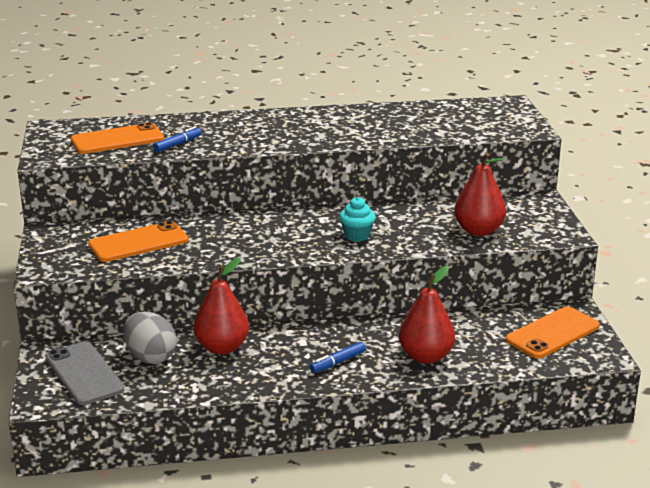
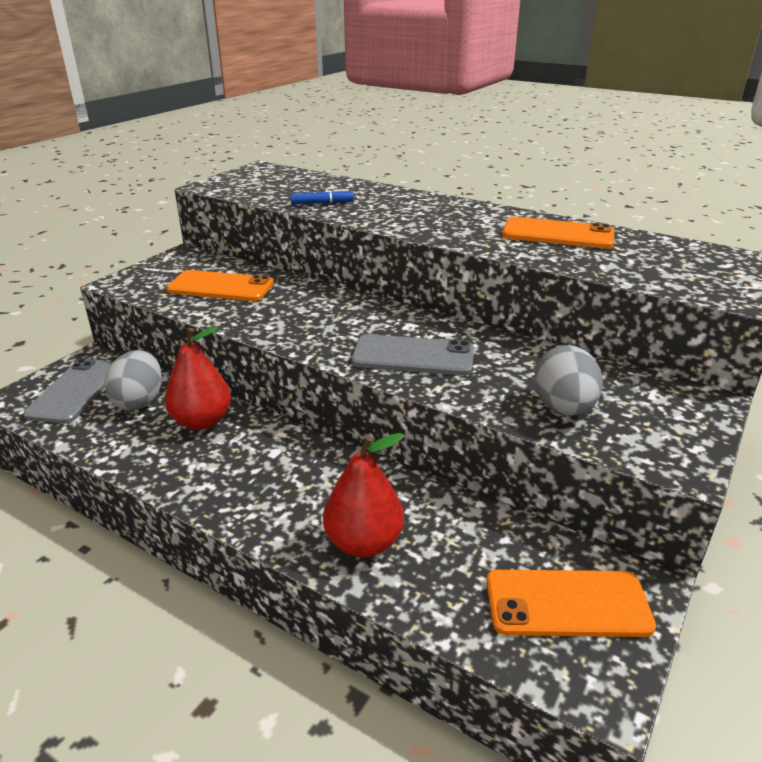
camera: 40 degrees right, 5 degrees up
(117, 140) = (285, 187): orange phone -> orange phone (557, 234)
(338, 362) = (268, 495): blue marker -> none
(357, 236) = (413, 356): turquoise cupcake -> grey phone
(478, 231) = (563, 408): red pear -> grey egg

